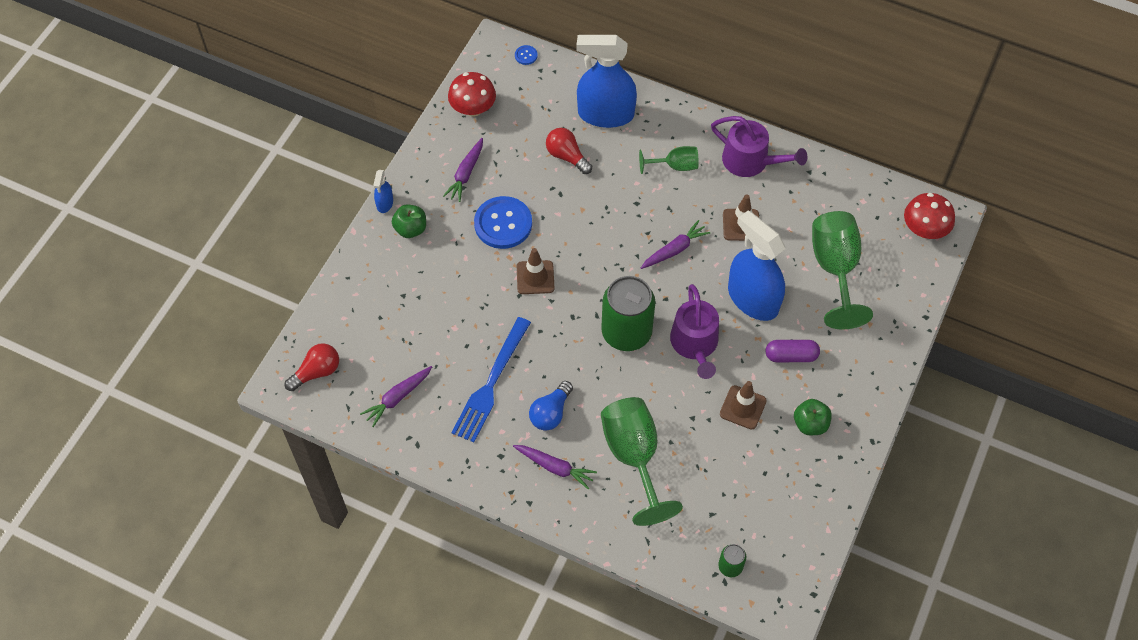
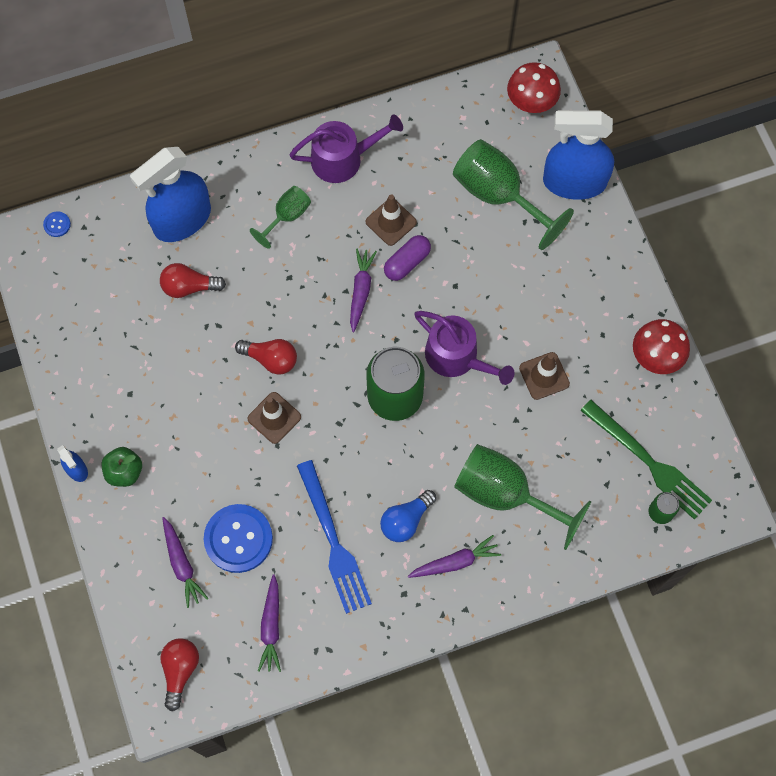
camera: 45 degrees left, 10 degrees up
(466, 174) = (119, 379): purple carrot -> purple carrot (182, 564)
(473, 108) = (62, 314): red mushroom -> red mushroom (656, 356)
(503, 224) = (198, 395): blue button -> blue button (238, 539)
(550, 413) = (406, 520): blue light bulb -> blue light bulb turned 60 degrees clockwise
(571, 241) = (271, 359): none -> red light bulb
(752, 299) = (462, 278): blue spray bottle -> blue spray bottle (574, 182)
(757, 527) = (648, 462): none -> green fork
(791, 356) = (537, 299): purple capsule -> purple capsule (407, 262)
(810, 424) = (605, 342): green apple -> none

